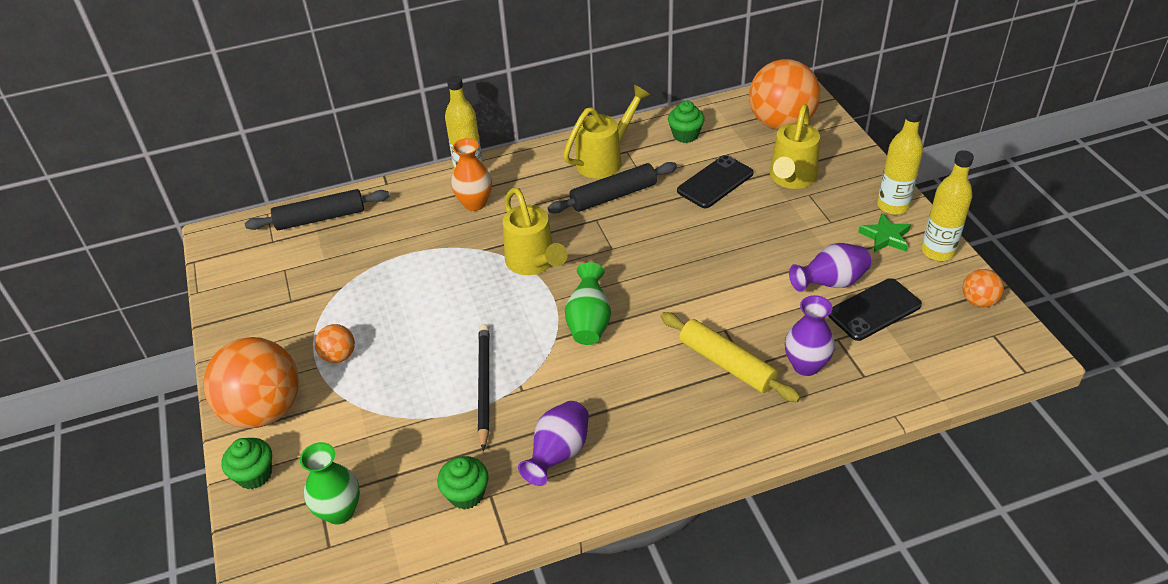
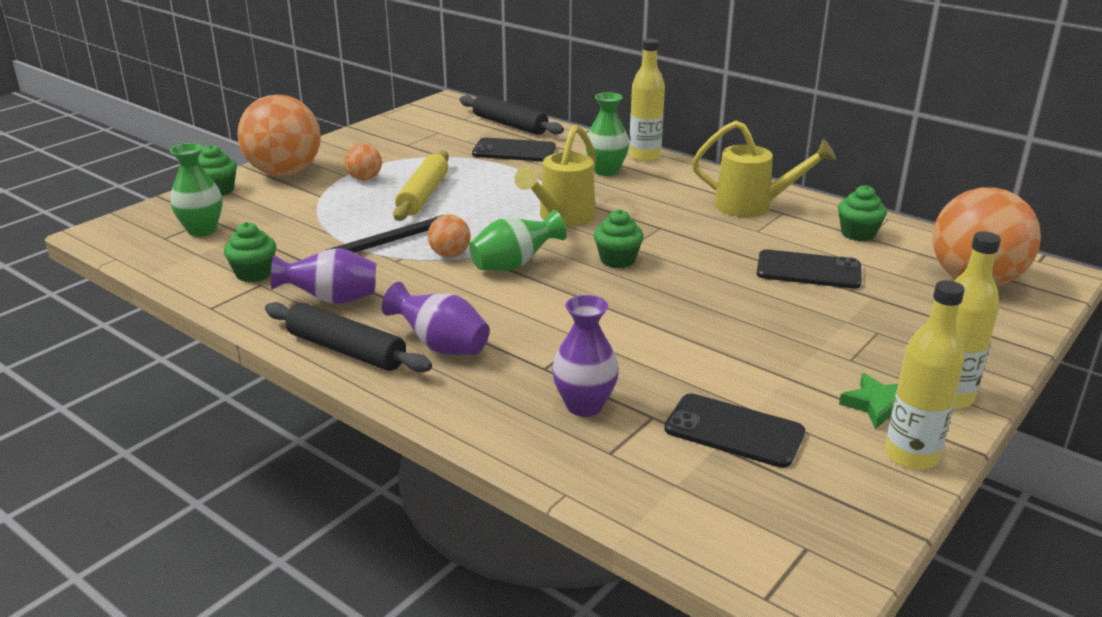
camera: 55 degrees right, 15 degrees down
(380, 238) = (514, 151): none -> black phone
(475, 203) = (606, 171): orange vase -> green vase
(613, 196) = (706, 225): black rolling pin -> black rolling pin (346, 350)
(627, 264) = (617, 260): none -> green cupcake
(727, 364) = (535, 354): yellow rolling pin -> yellow rolling pin (423, 195)
(791, 179) = (885, 313): yellow watering can -> none
(830, 283) = (741, 387): purple vase -> purple vase (441, 346)
(978, 301) = (858, 516): orange ball -> orange ball (450, 255)

